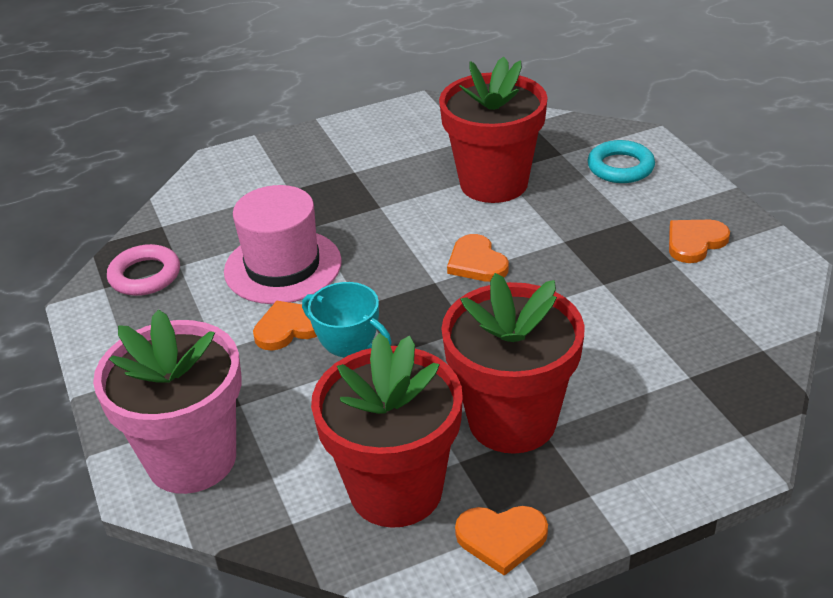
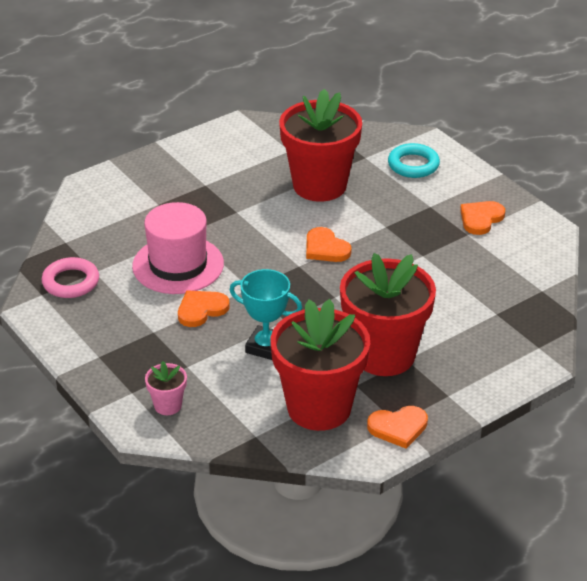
camera: 15 degrees left, 0 degrees up
(192, 459) = (168, 405): pink flower pot -> pink flower pot, size x0.43

